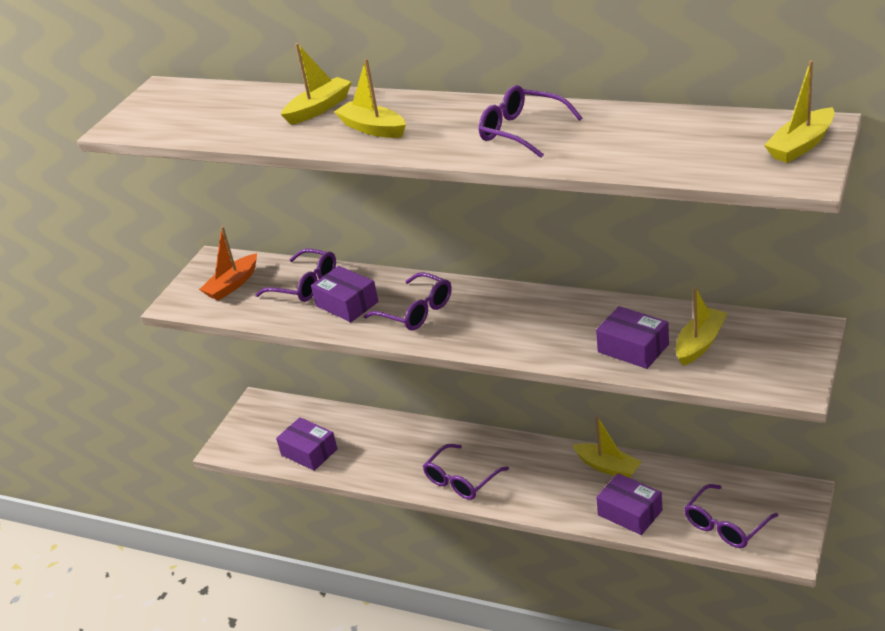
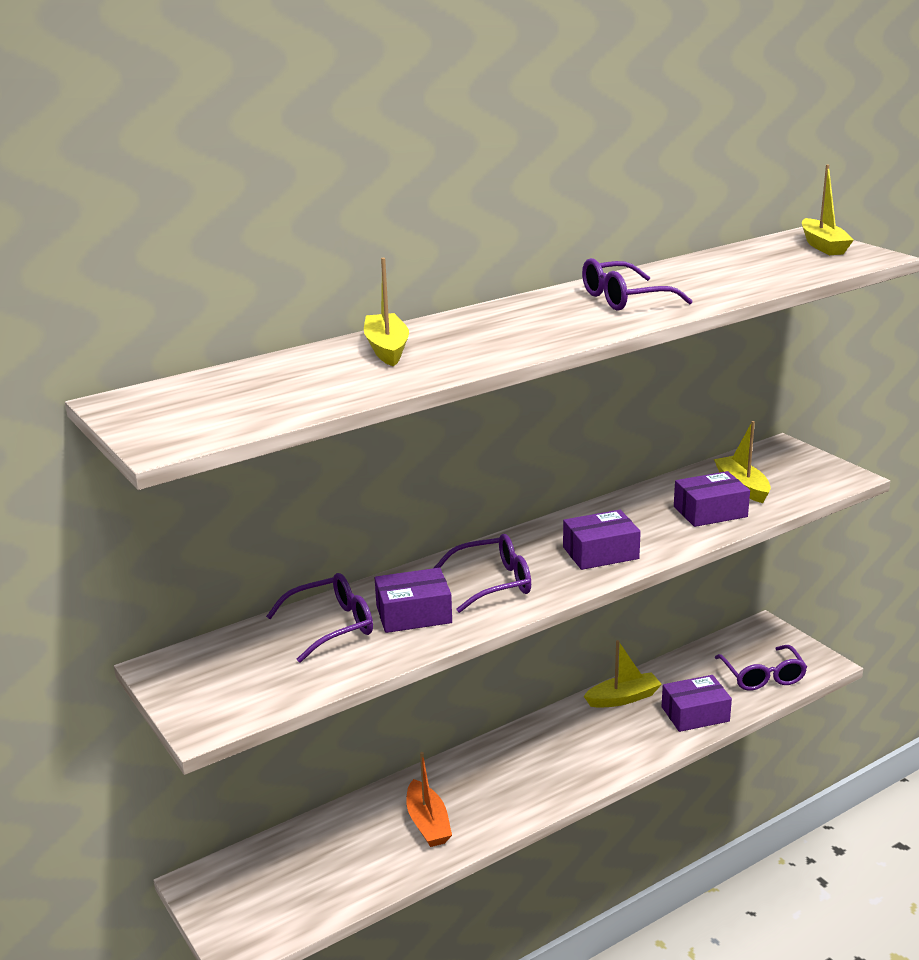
camera: 60 degrees left, 10 degrees down
(232, 285) = (243, 671): orange boat -> orange boat (428, 823)
(309, 452) = (347, 877): purple box -> purple box (600, 553)
(372, 128) = (489, 340): yellow boat -> none
(462, 480) = (535, 788): purple glasses -> none

